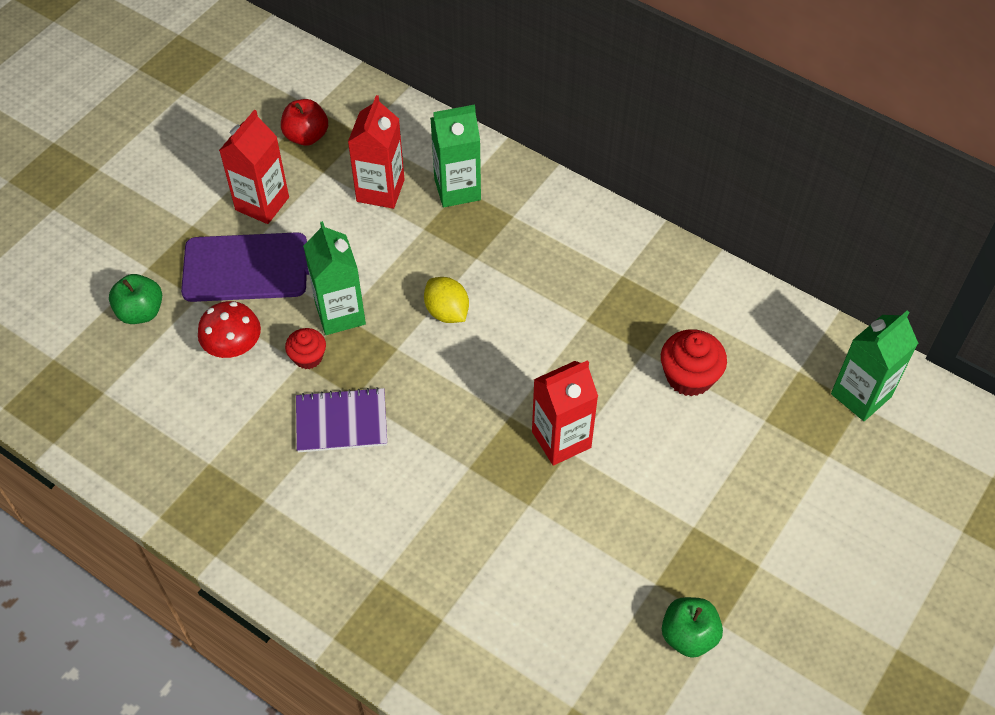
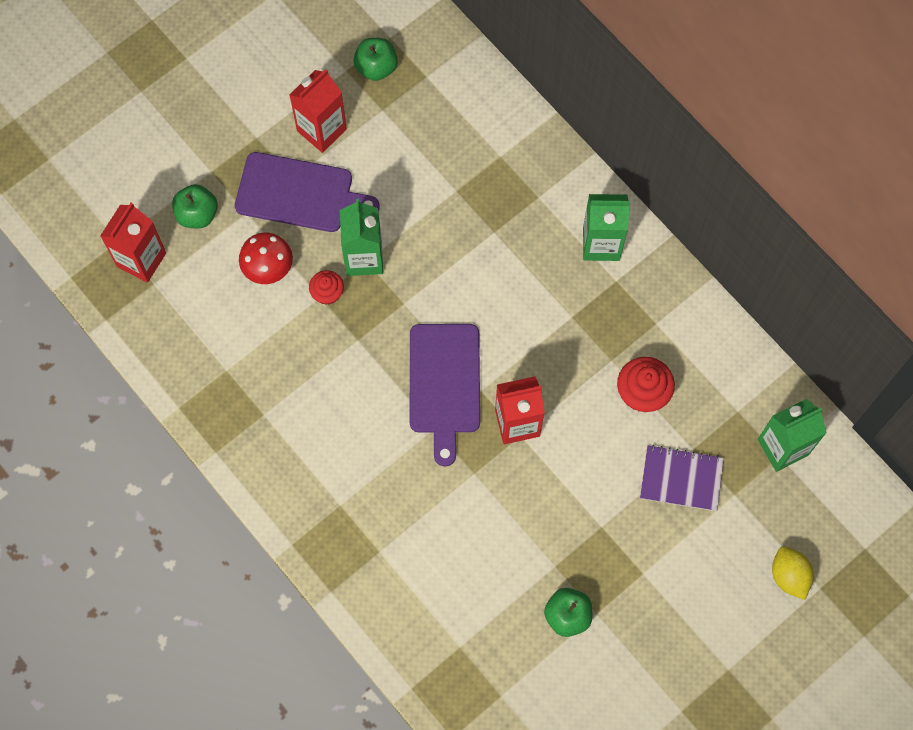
camera: 15 degrees right, 15 degrees up
(306, 136) = (376, 67): red apple -> green apple
(341, 422) = (341, 360): purple notebook -> purple notebook (681, 479)
(380, 190) = (428, 142): red carton -> red carton (141, 260)
(447, 312) = (455, 279): yellow lemon -> yellow lemon (789, 576)
(457, 189) = (496, 157): green carton -> green carton (601, 243)
(466, 419) = (444, 384): none -> purple cutting board

